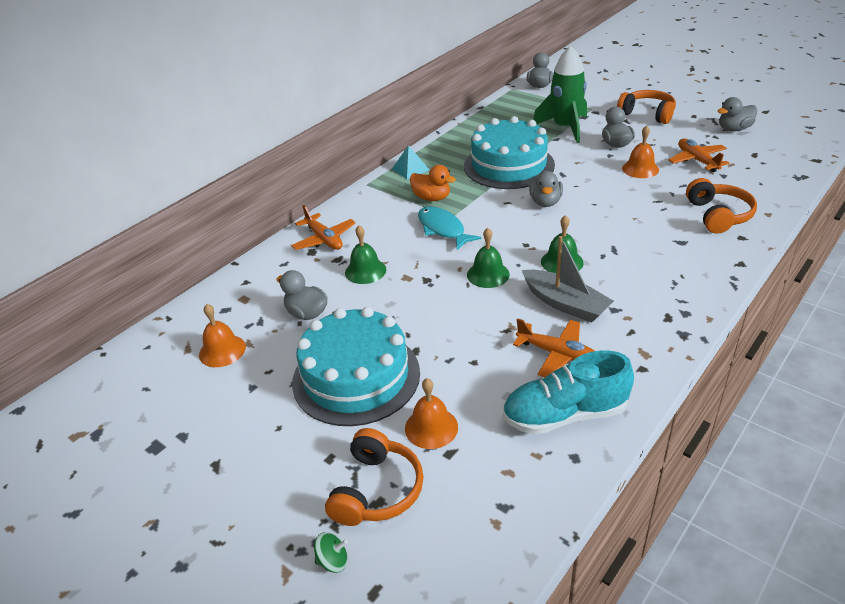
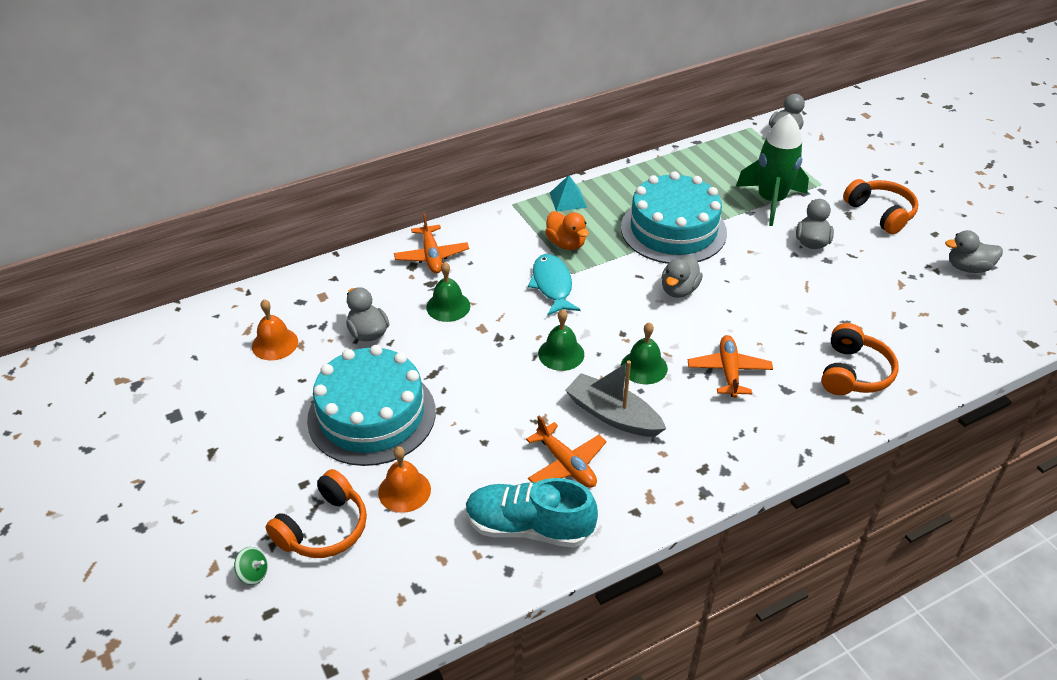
camera: 20 degrees right, 5 degrees up
(565, 304) = (613, 415): grey boat -> grey boat turned 150 degrees clockwise
(640, 169) = (814, 284): orange bell -> none
(697, 160) = (888, 295): orange plane -> orange plane (729, 372)

